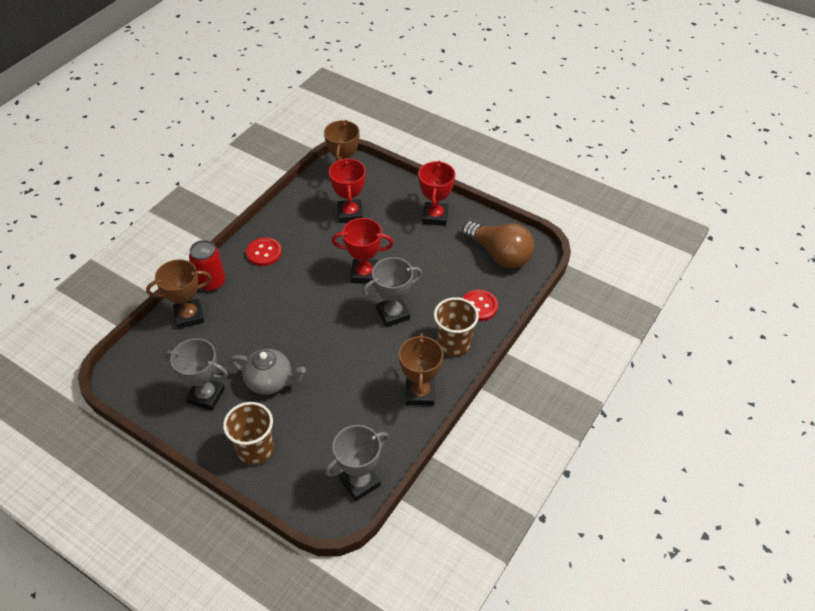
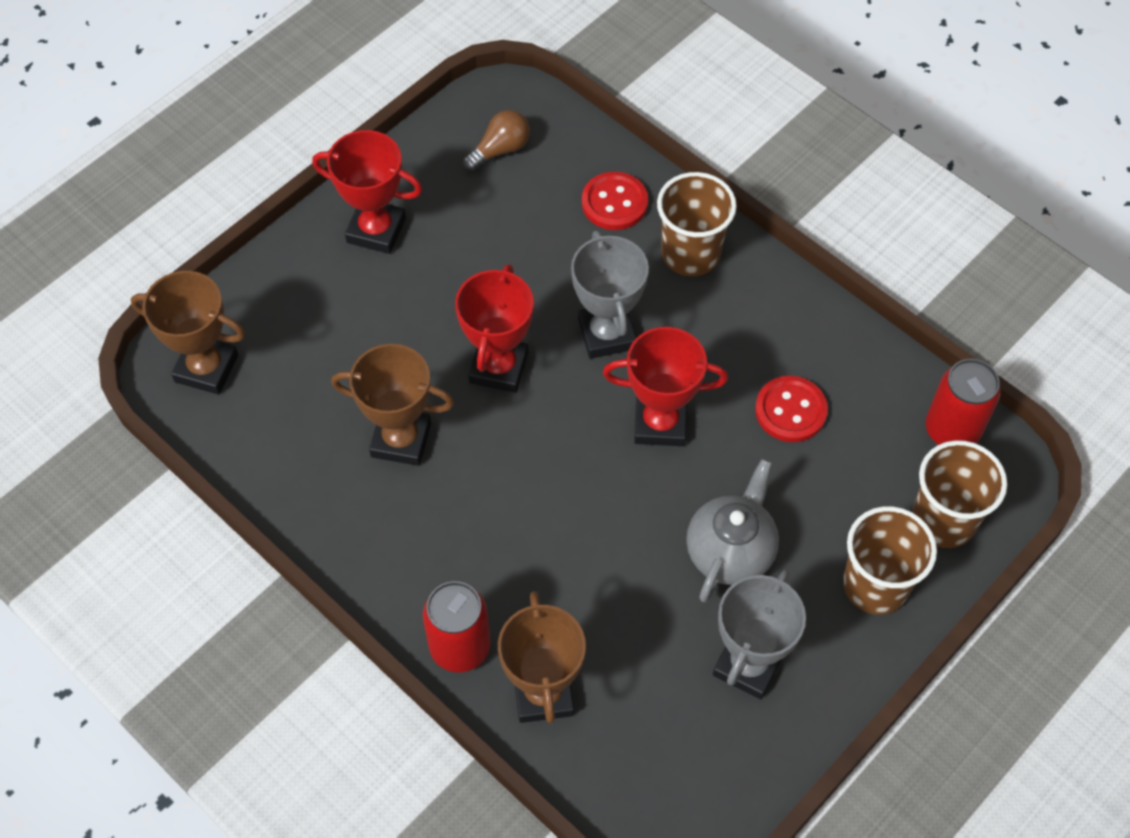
camera: 80 degrees left, 10 degrees up
(264, 253) = (398, 541): red button -> red button (790, 410)
(299, 481) = (943, 520): none -> brown cup
(350, 214) = (328, 372): red trophy -> red trophy (660, 423)
(360, 482) = (952, 430): grey trophy -> red can
(420, 393) = (788, 320): brown trophy -> brown trophy (401, 440)
(499, 255) = (500, 150): brown light bulb -> brown light bulb, size x0.51

